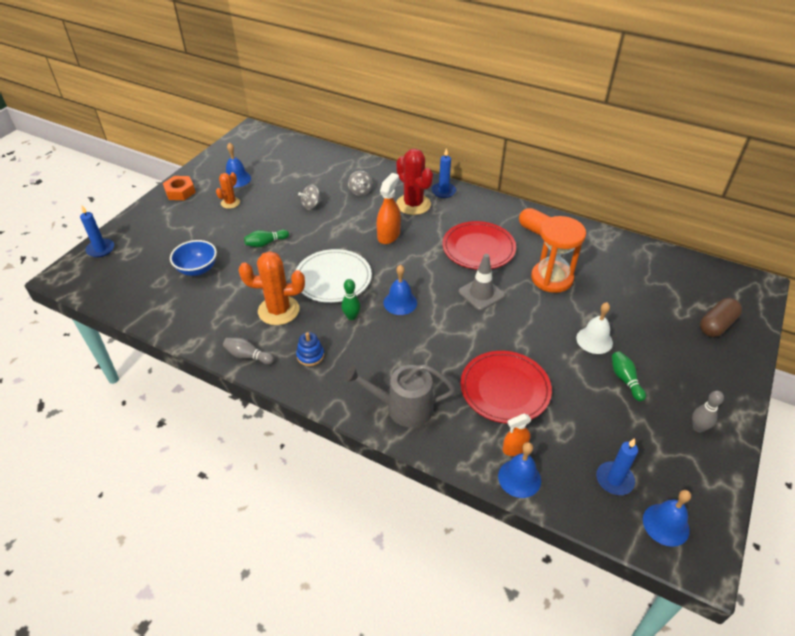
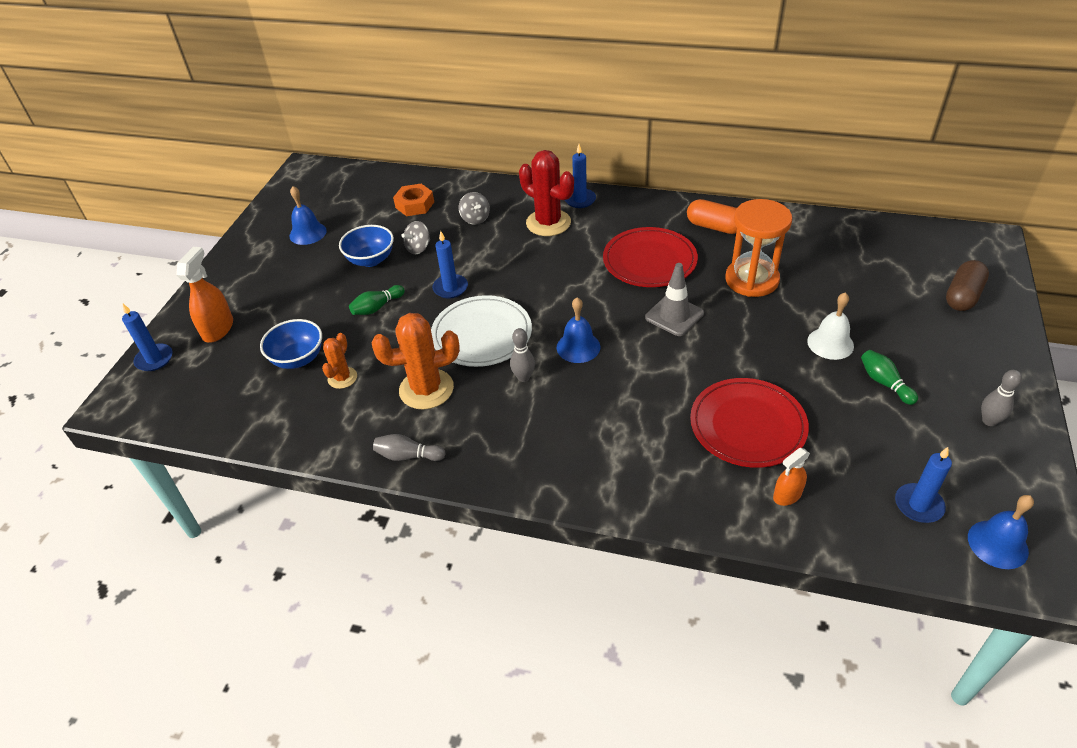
camera: 10 degrees left, 0 degrees up
(180, 192) = (237, 263): orange nut -> orange nut (415, 205)
(230, 203) = (310, 265): orange cactus -> orange cactus (342, 378)
(274, 207) = (371, 260): none -> blue bowl
(310, 355) = (489, 437): blue stacking toy -> none
(323, 239) = (450, 288): none -> blue candle
(351, 317) = (523, 377): green bowling pin -> grey bowling pin
(388, 235) = (532, 267): orange spray bottle -> orange spray bottle (218, 329)
(403, 408) = (632, 477): grey watering can -> none
(519, 478) = (807, 530): blue bell -> none

